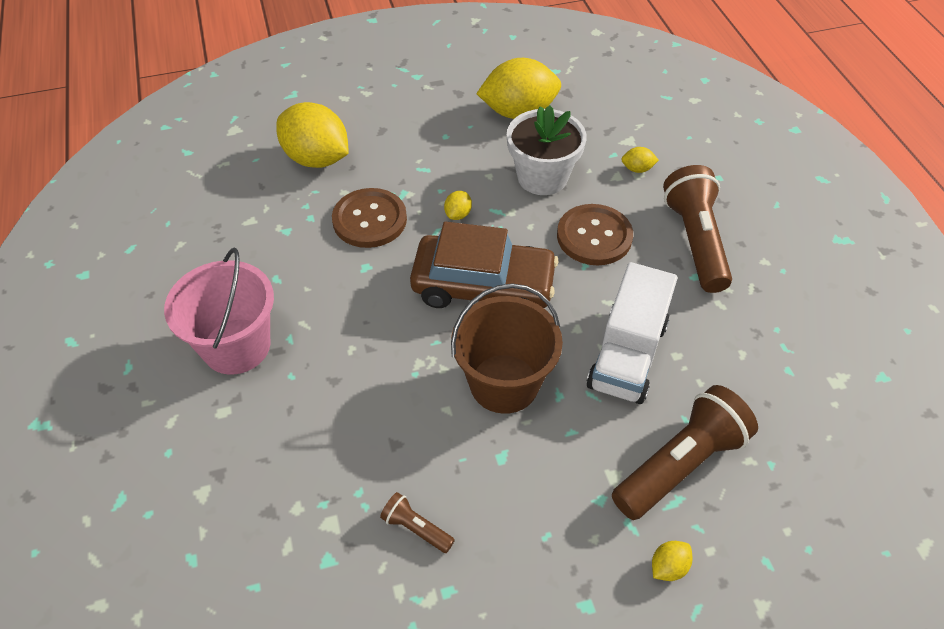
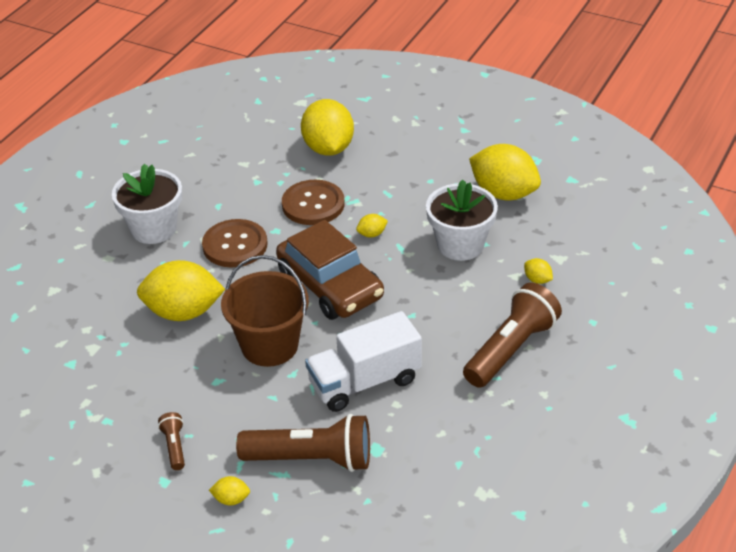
camera: 45 degrees right, 10 degrees down
(236, 346) = (154, 229): pink bucket -> white flower pot
(379, 412) = (183, 312): none -> yellow lemon
(416, 528) = (129, 381): brown flashlight -> brown flashlight (174, 446)
(594, 236) = (443, 302): brown button -> brown button (235, 245)

